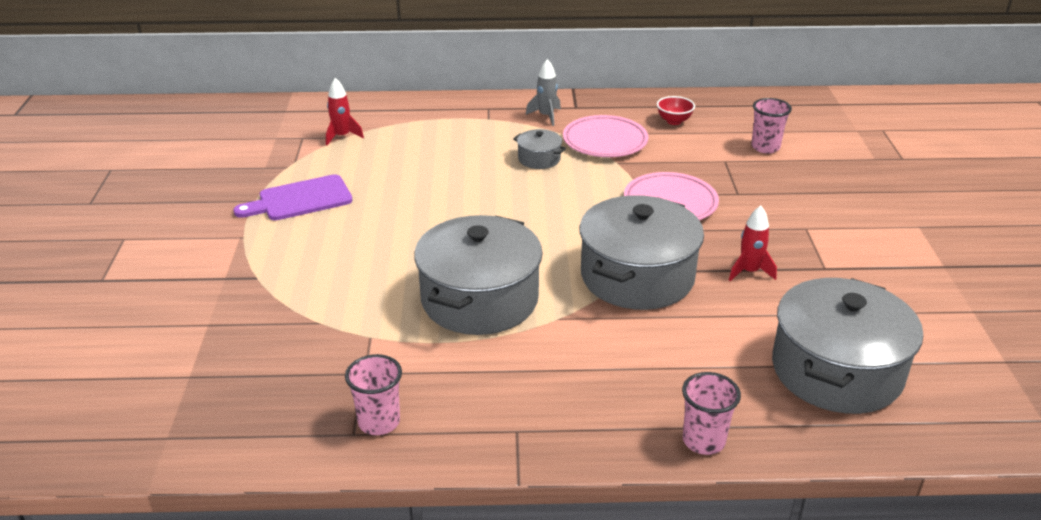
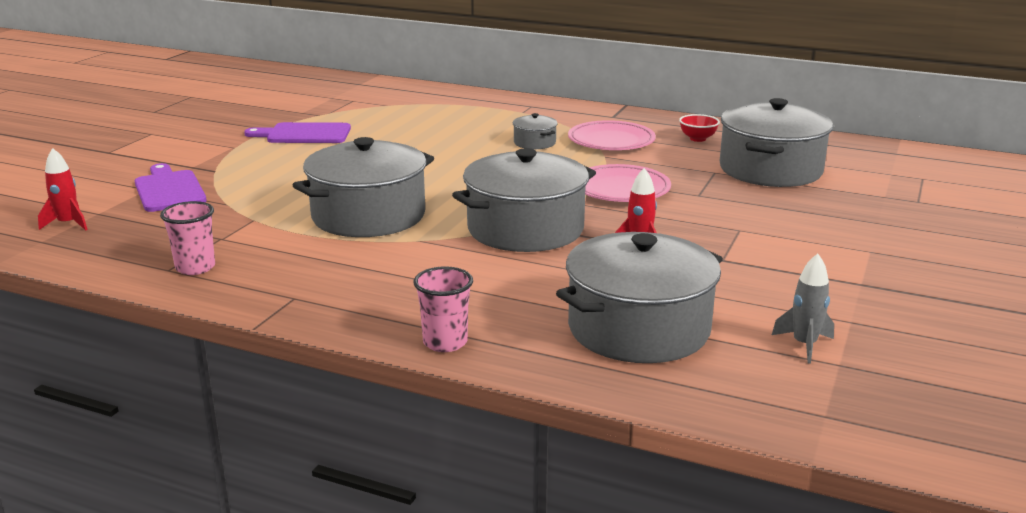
camera: 25 degrees right, 10 degrees down
(235, 319) = (169, 190): none -> purple cutting board
(342, 136) = (384, 104): red rocket -> red rocket (68, 224)
(546, 116) = (577, 118): grey rocket -> grey rocket (804, 345)
(765, 147) = (770, 170): pink cup -> grey pot

